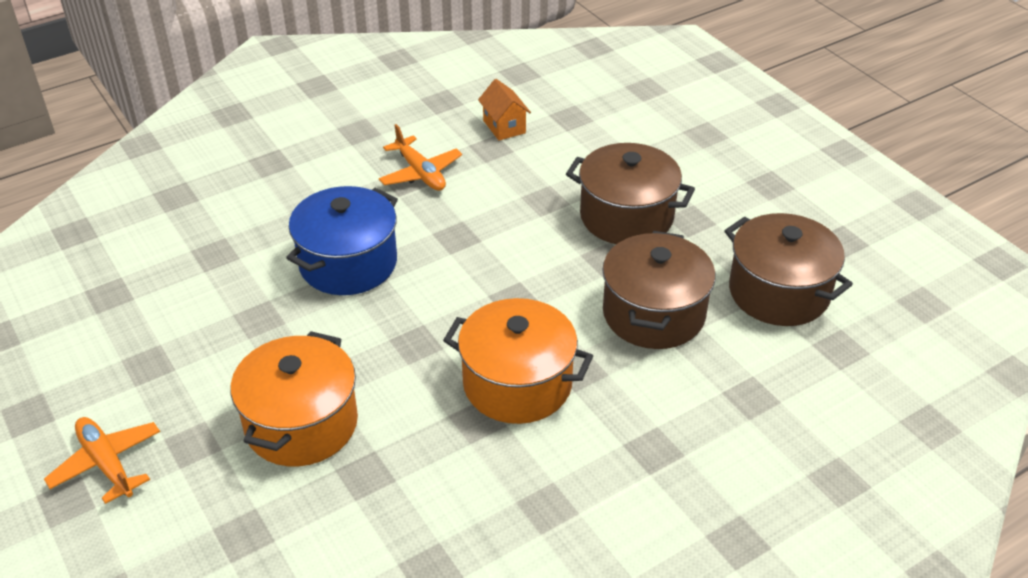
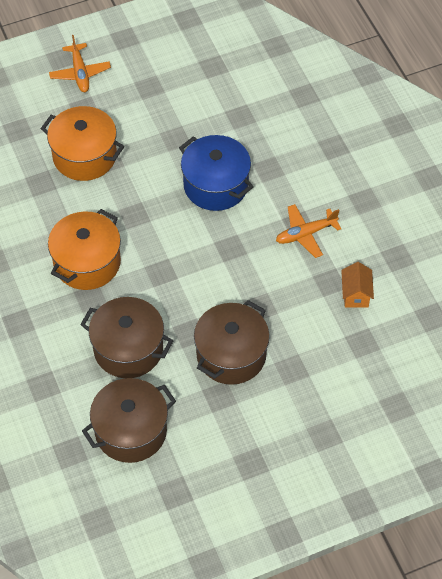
camera: 100 degrees right, 15 degrees up
(106, 464) = (80, 73): orange plane -> orange plane turned 105 degrees clockwise
(504, 127) = (355, 294): orange house -> orange house turned 75 degrees counterclockwise

